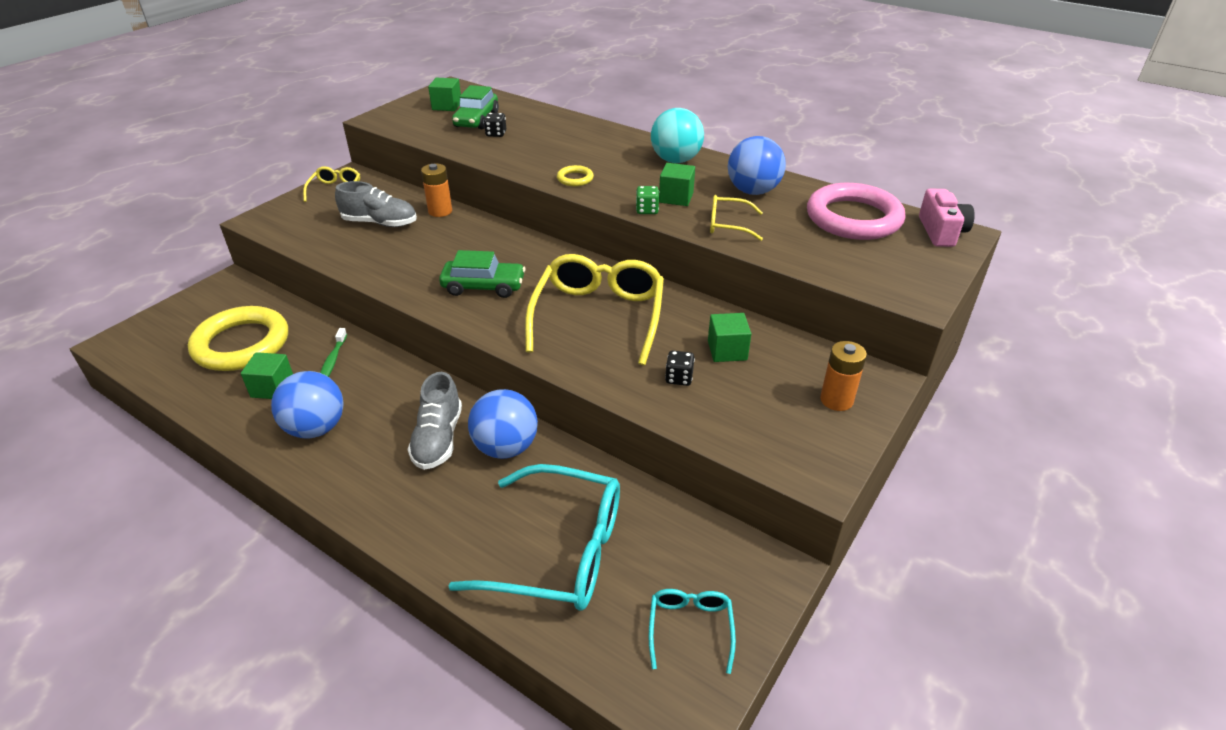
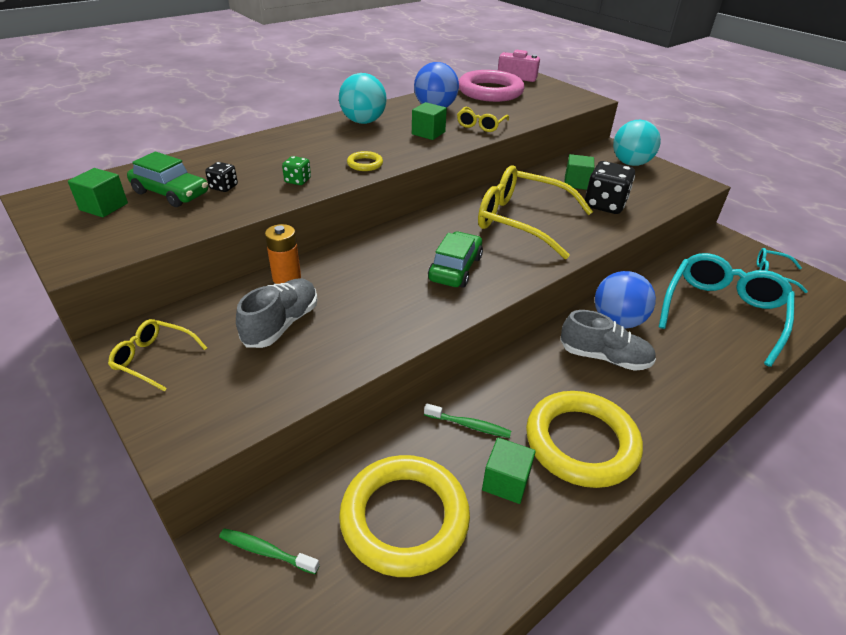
camera: 75 degrees left, 0 degrees up
(221, 296) = (266, 551): none -> green toothbrush
(316, 428) = (581, 442): blue ball -> yellow ring
(647, 210) = (442, 146): green dice -> green dice (298, 180)
(679, 378) = (604, 205): black dice -> black dice, size x2.02
(836, 400) = (630, 163): orange battery -> turquoise ball

